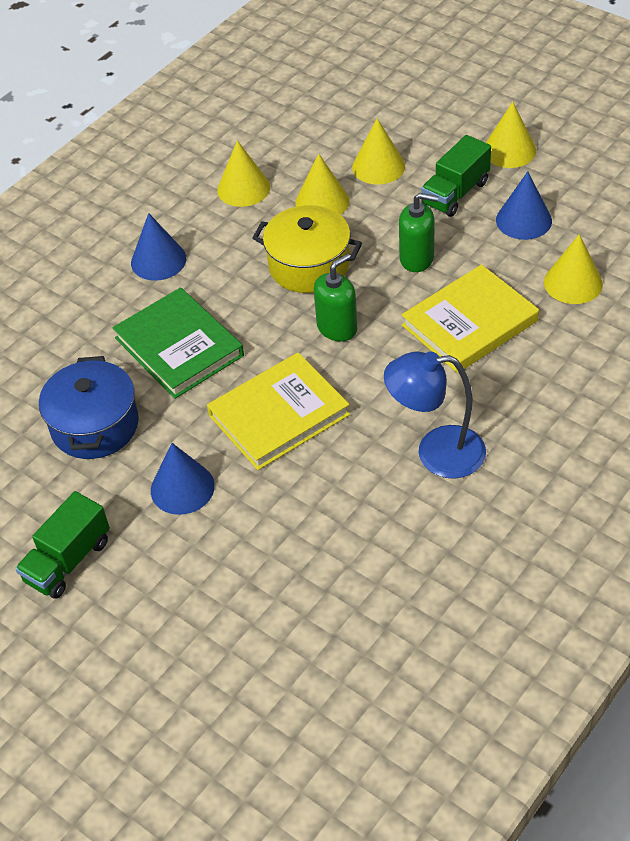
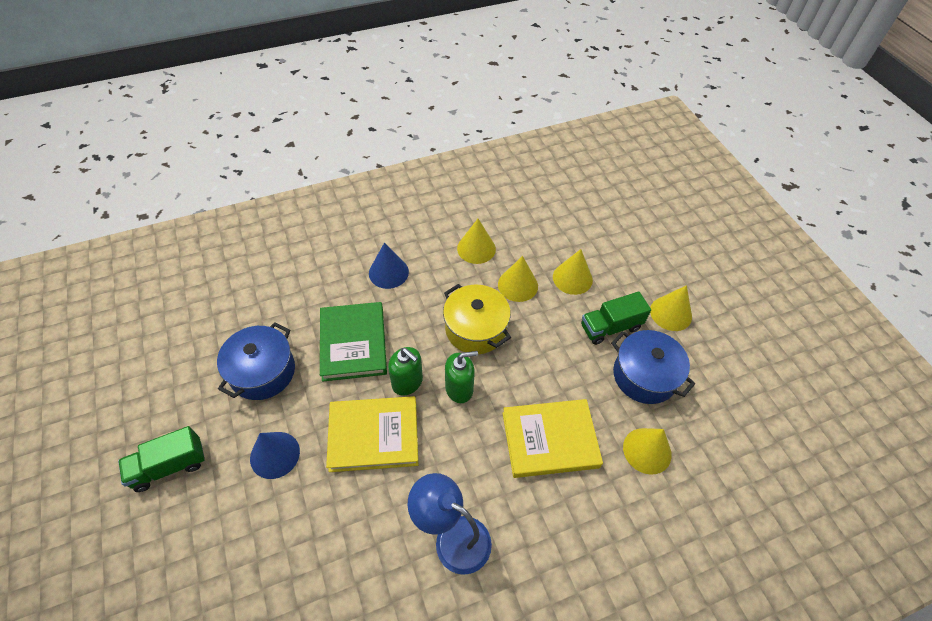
camera: 25 degrees right, 5 degrees up
(417, 258) = (549, 364): green soap dispenser -> green soap dispenser (407, 382)
(523, 220) = (644, 376): blue cone -> blue pot

